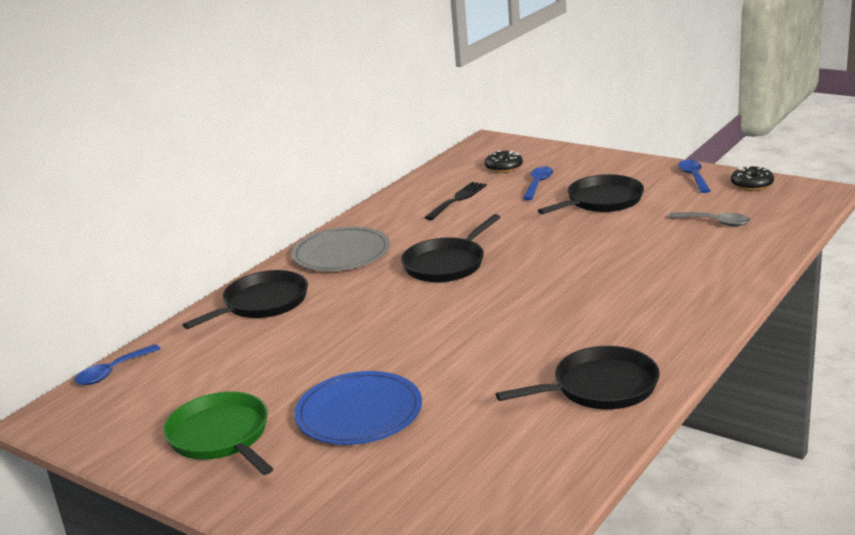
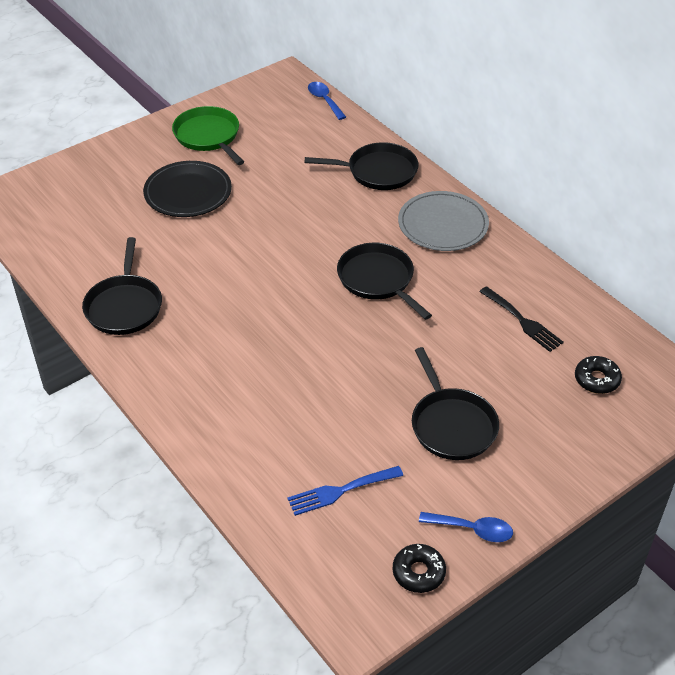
camera: 105 degrees right, 20 degrees up
(221, 436) = (208, 136): green pan -> green pan turned 105 degrees counterclockwise
(262, 303) = (378, 171): black pan -> black pan turned 60 degrees counterclockwise
(359, 413) = (188, 192): blue plate -> black plate
(538, 184) = (529, 392): blue spoon -> none
(715, 222) = (340, 491): grey spoon -> blue fork

